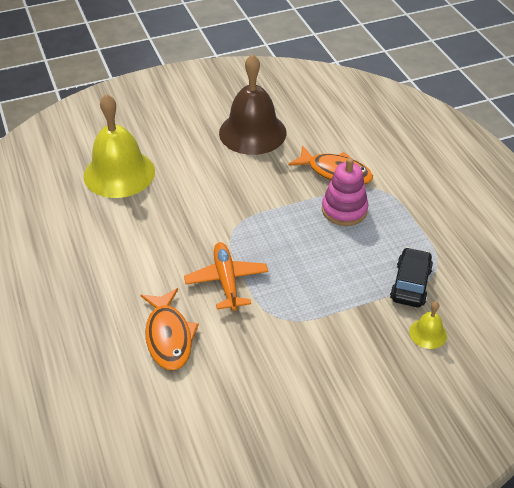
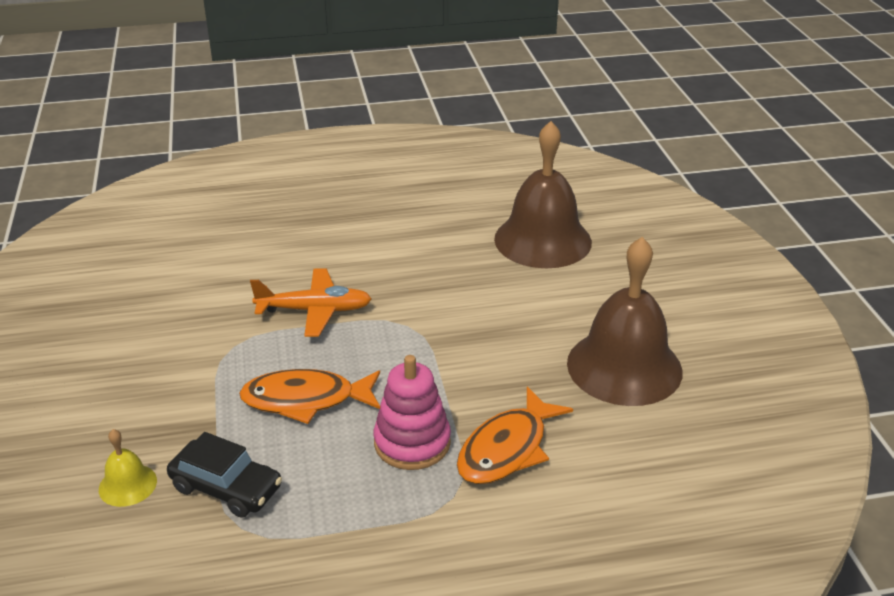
camera: 100 degrees right, 10 degrees down
(119, 173) = (542, 240): yellow bell -> brown bell
(169, 336) = (250, 262): orange fish -> orange fish (306, 400)

